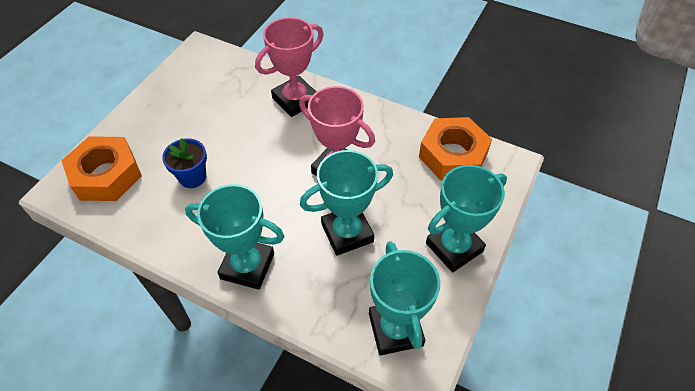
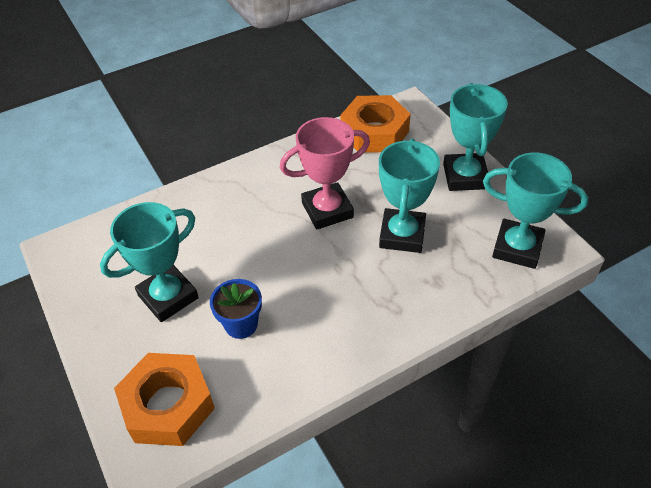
camera: 55 degrees left, 5 degrees down
(247, 266) = (386, 322): turquoise trophy -> turquoise trophy (168, 297)
(295, 100) = (214, 202): pink trophy -> none

